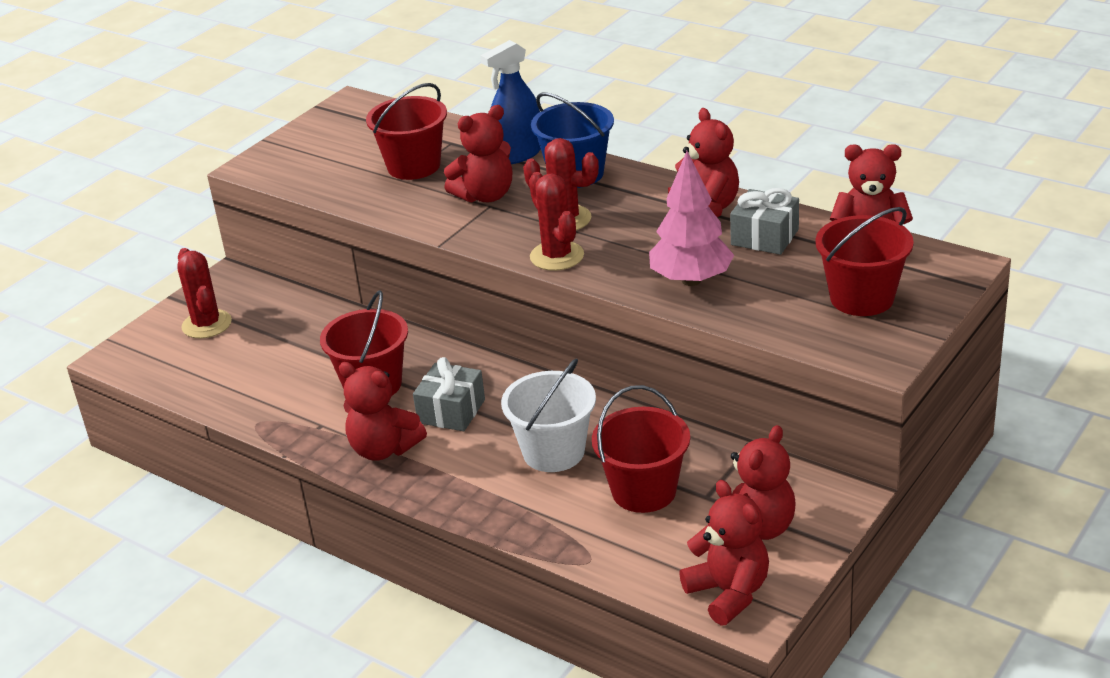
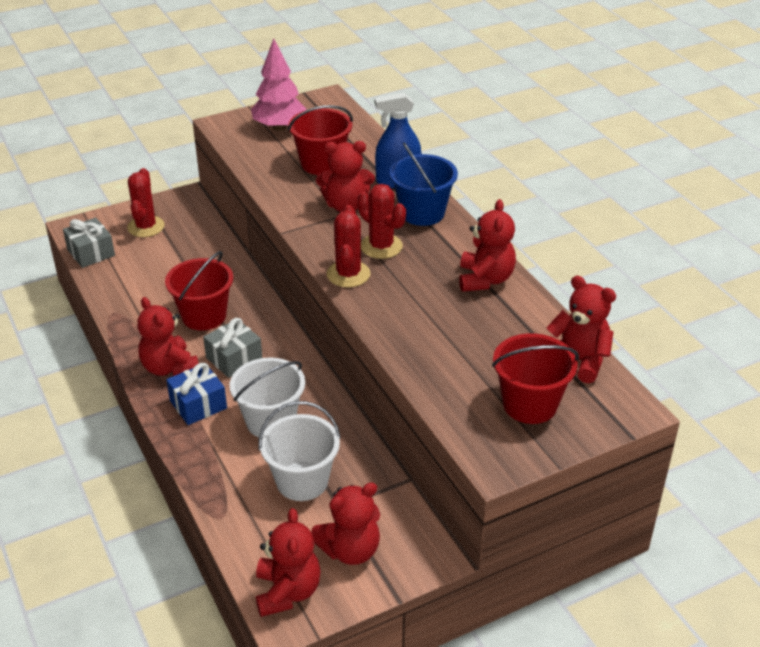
camera: 25 degrees right, 5 degrees up
(455, 470) = (198, 404): none -> blue gift
(644, 491) = (302, 481): red bucket -> white bucket
(691, 280) = (421, 334): pink tree -> pink tree (279, 127)
(764, 237) = (506, 320): grey gift -> grey gift (91, 253)

